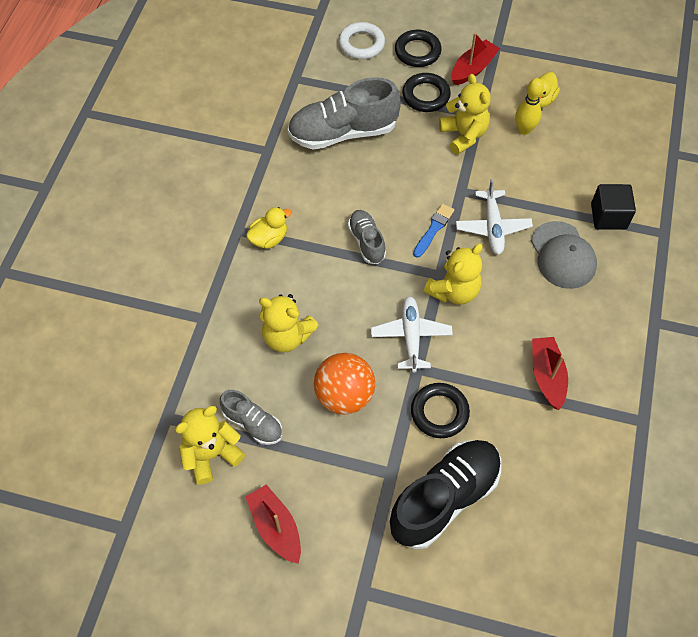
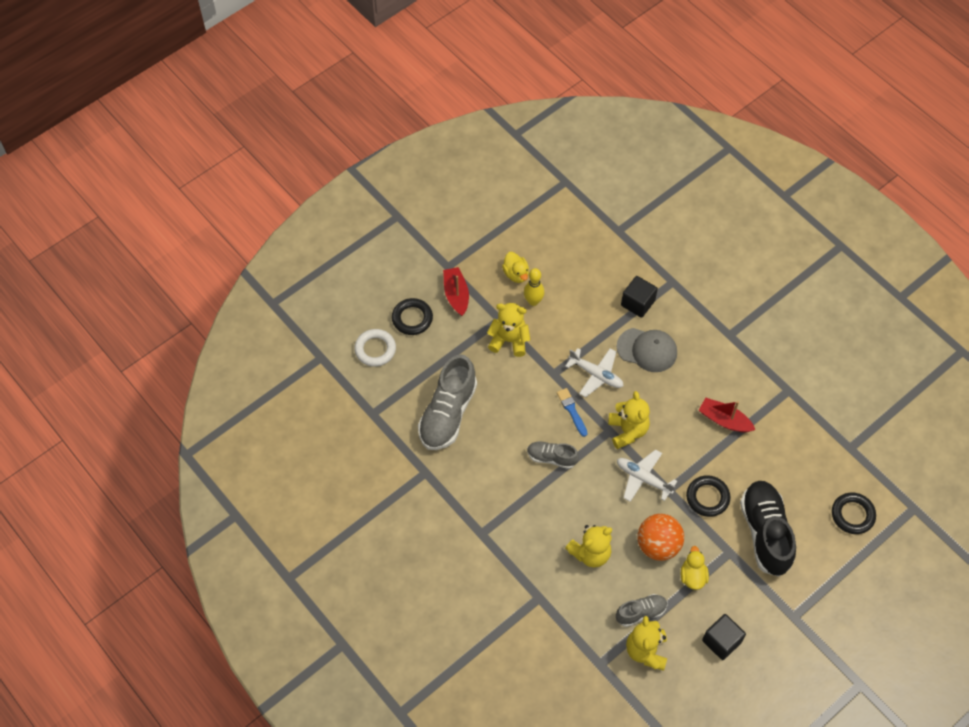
camera: 55 degrees left, 0 degrees up
(269, 238) = (503, 517): yellow duck -> yellow duck (692, 576)
(276, 527) = (721, 641): red boat -> black cube
(426, 95) = (456, 340): black ring -> black ring (852, 515)

